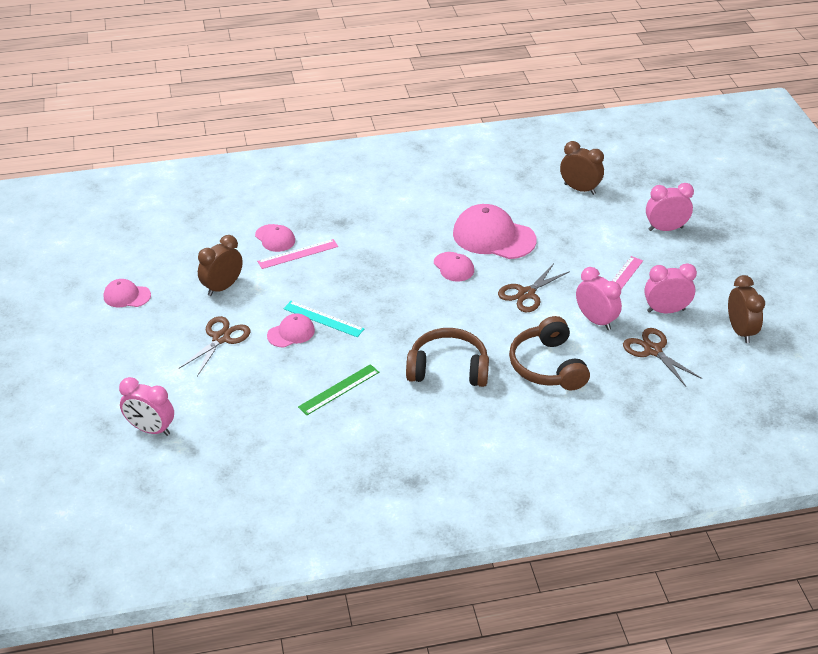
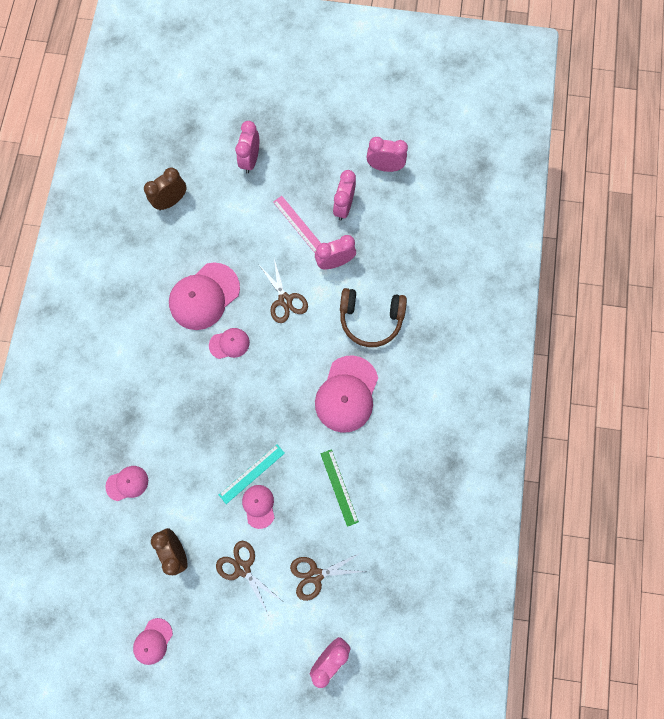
camera: 70 degrees left, 35 degrees up
(298, 254) = (158, 469): pink ruler -> none
(448, 369) = (347, 394): brown headphones -> pink cap
(653, 350) = (382, 237): brown scissors -> brown scissors (315, 575)
(740, 331) = (385, 167): brown clock -> pink clock

